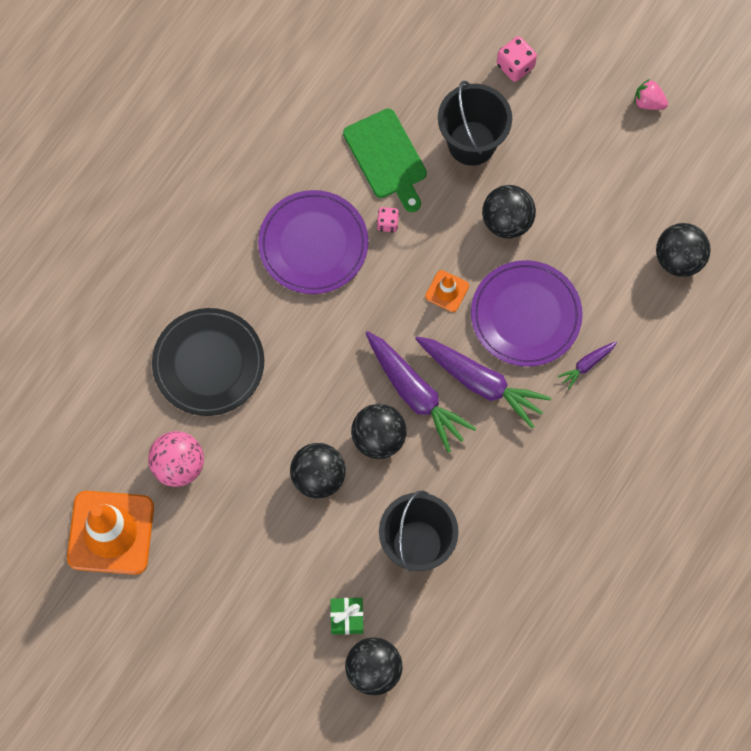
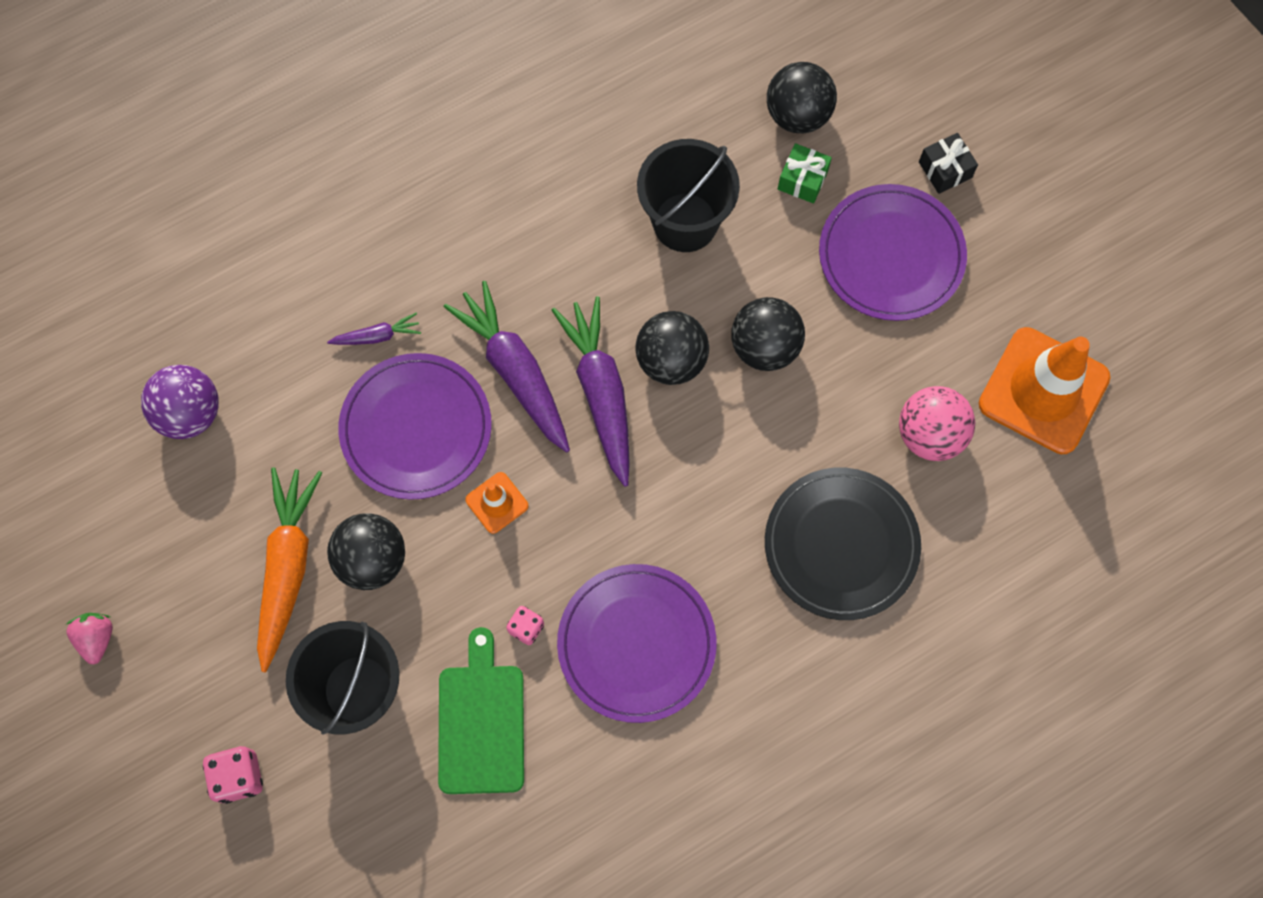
camera: 155 degrees left, 0 degrees up
(245, 675) = (945, 170): none -> black gift
(257, 587) = (891, 255): none -> purple plate
(557, 193) = (288, 567): none -> orange carrot
(648, 102) = (97, 638): pink strawberry -> pink strawberry turned 150 degrees counterclockwise
(679, 259) = (190, 413): black ball -> purple ball

